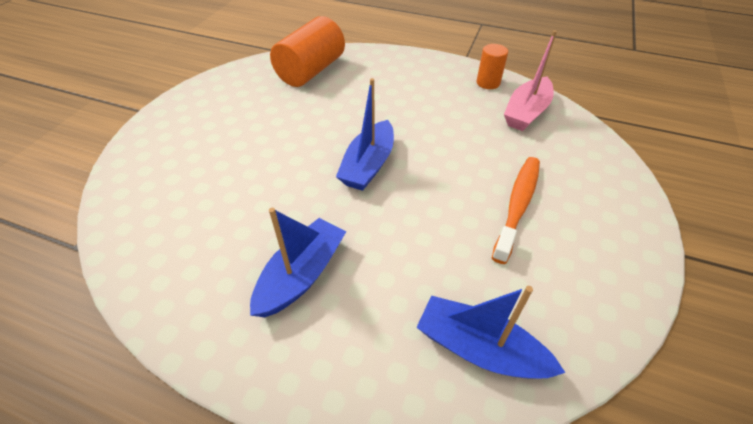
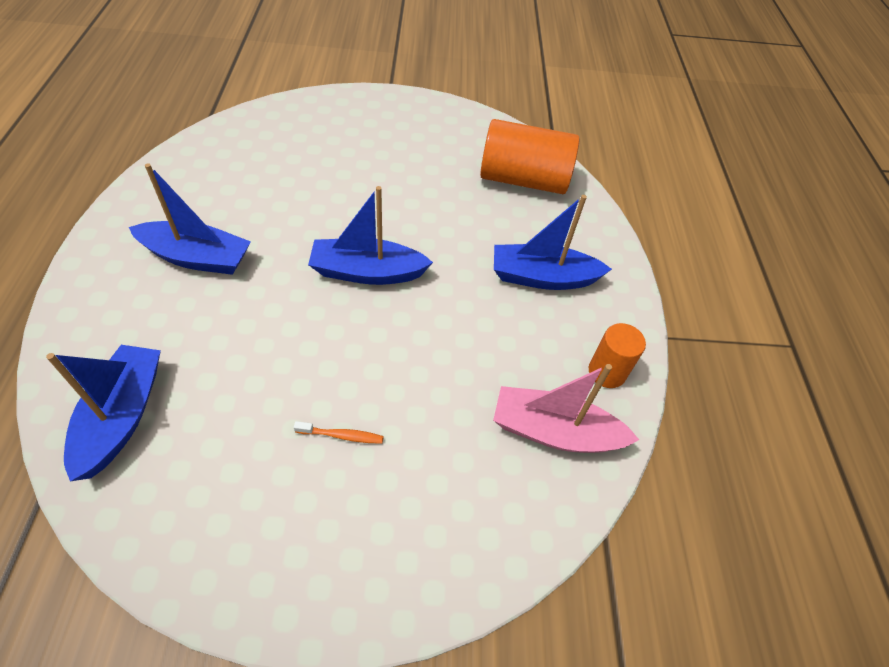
camera: 65 degrees right, 5 degrees up
(406, 86) = (542, 277): none -> blue boat
(517, 205) = (342, 435): orange toothbrush -> orange toothbrush, size x0.45

